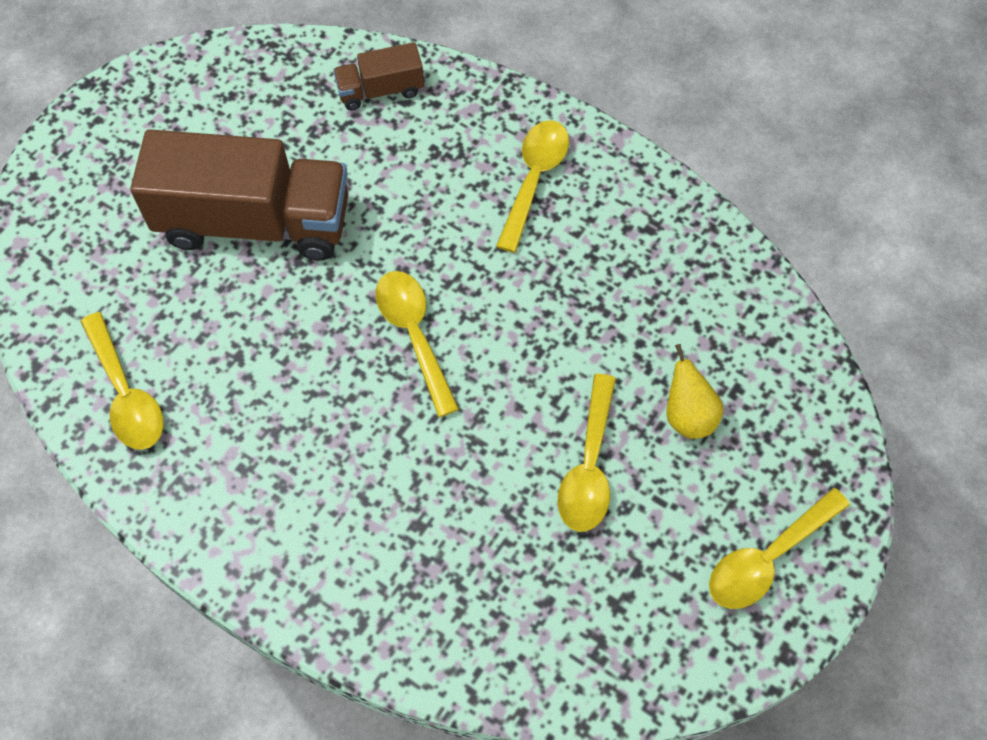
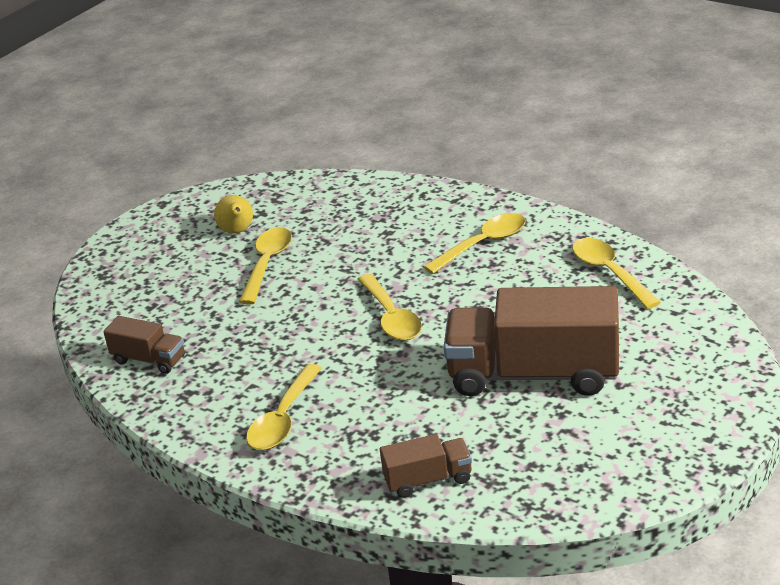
camera: 175 degrees left, 30 degrees down
(688, 415) = (190, 291): yellow pear -> yellow pear (237, 231)
(711, 287) = (149, 359): none -> brown truck
(768, 558) = (159, 236): yellow spoon -> yellow spoon (483, 244)

